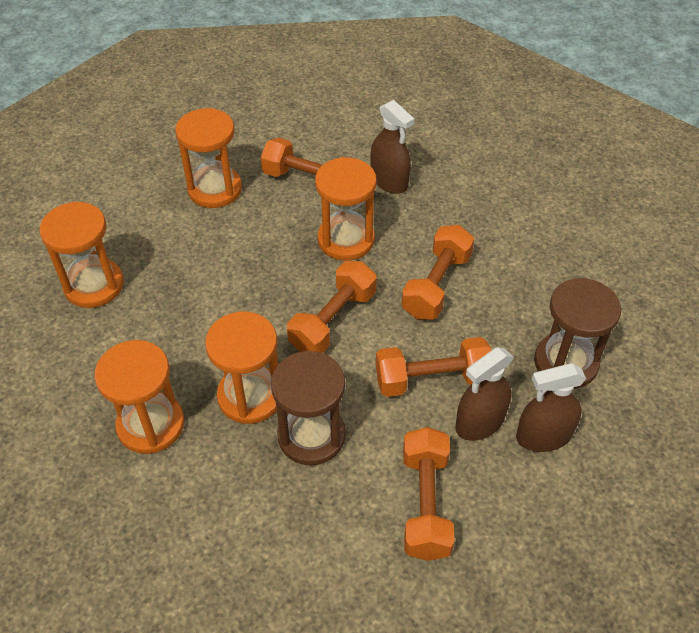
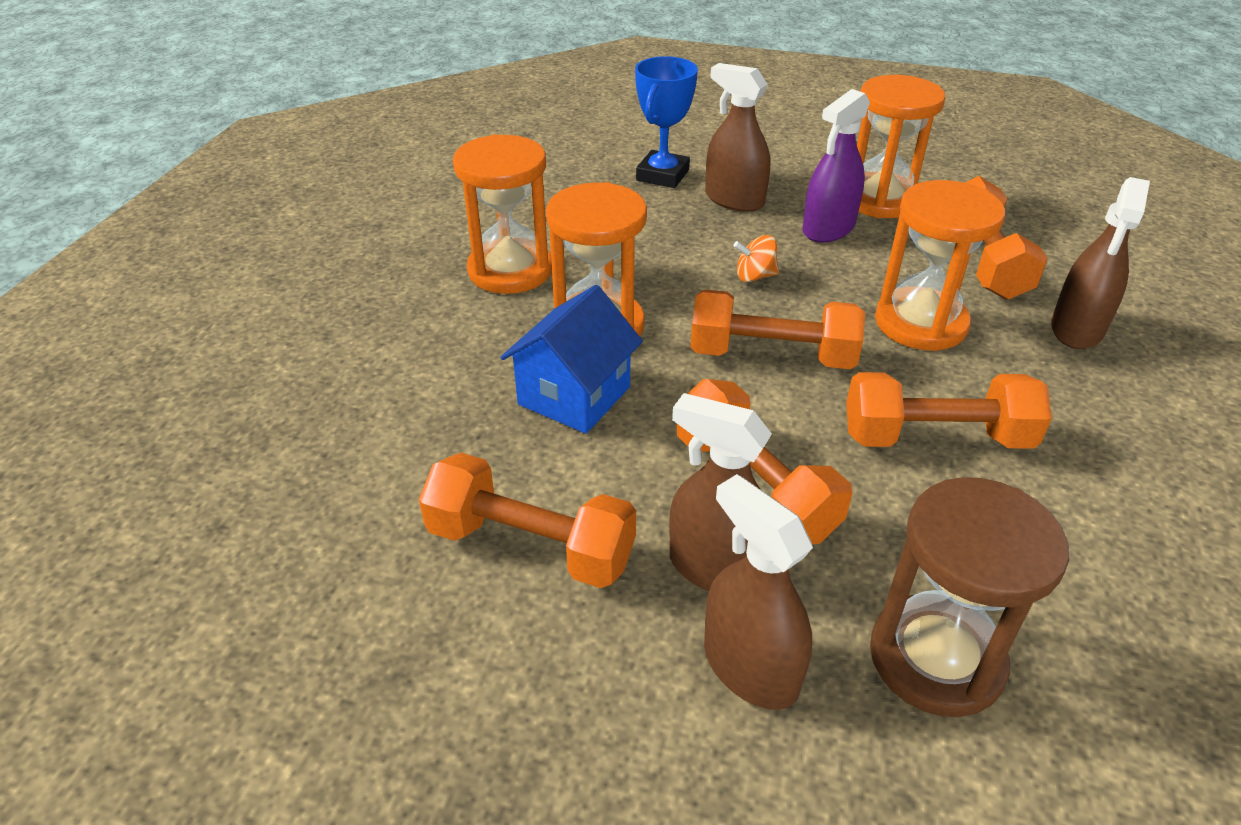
camera: 65 degrees right, 10 degrees down
(94, 285) = (662, 175): orange hourglass -> blue trophy
(158, 260) = (734, 200): none -> brown spray bottle
(227, 230) = (828, 228): none -> purple spray bottle
(252, 291) = (754, 276): none -> orange spinning top
(311, 436) = (574, 395): brown hourglass -> blue house
(425, 504) = (530, 546): orange dumbbell -> orange dumbbell turned 45 degrees clockwise

